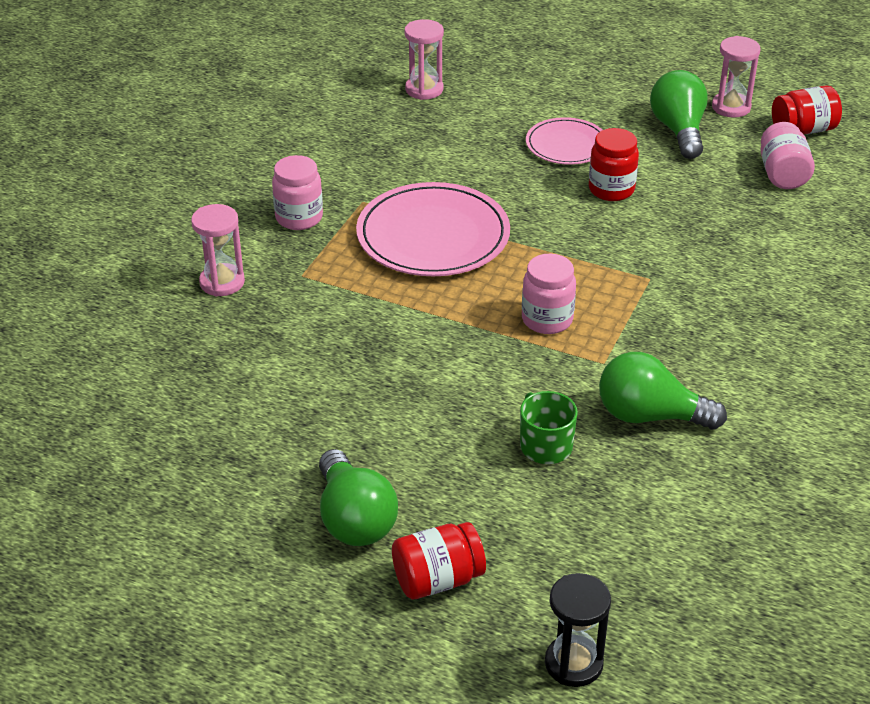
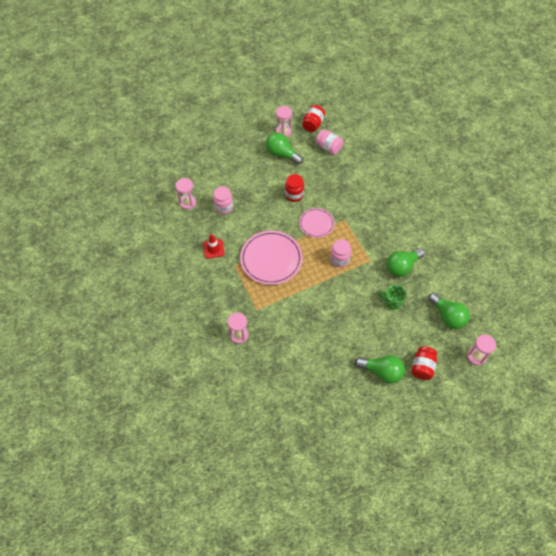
camera: 50 degrees left, 20 degrees up
(299, 218) = (225, 289): pink jar -> pink jar (224, 207)
(367, 162) = (213, 249): none -> red traffic cone
(566, 145) = (259, 188): pink plate -> pink plate (316, 224)
(573, 663) = (476, 356): black hourglass -> pink hourglass
(619, 555) = (447, 316): none -> green light bulb

